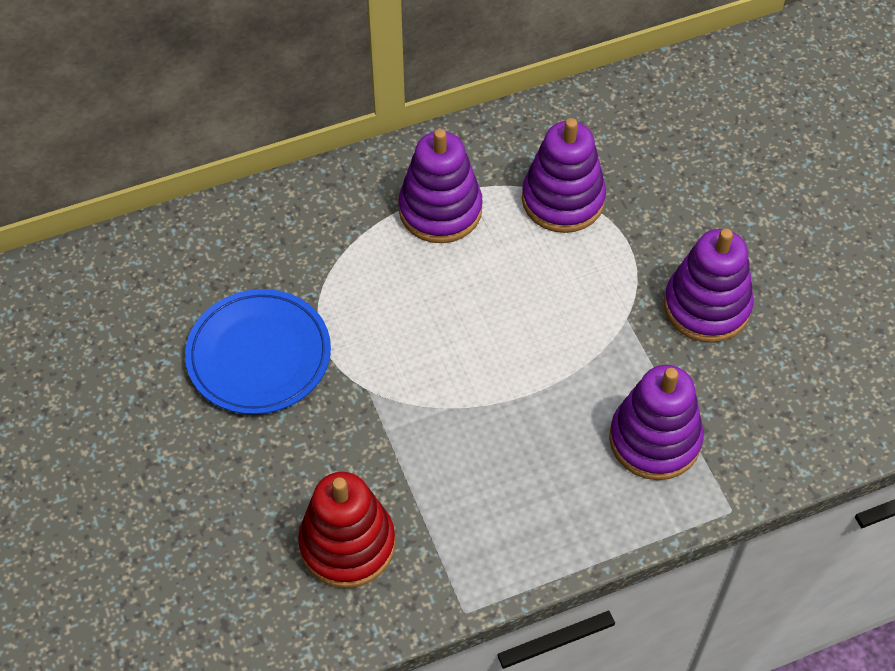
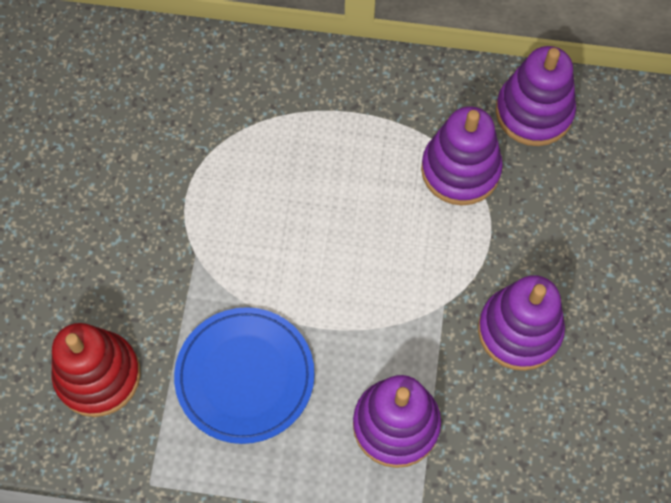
camera: 30 degrees right, 10 degrees up
(259, 355) = (131, 179): blue plate -> blue plate (245, 376)
(440, 210) = (352, 127): purple stacking toy -> purple stacking toy (534, 112)

